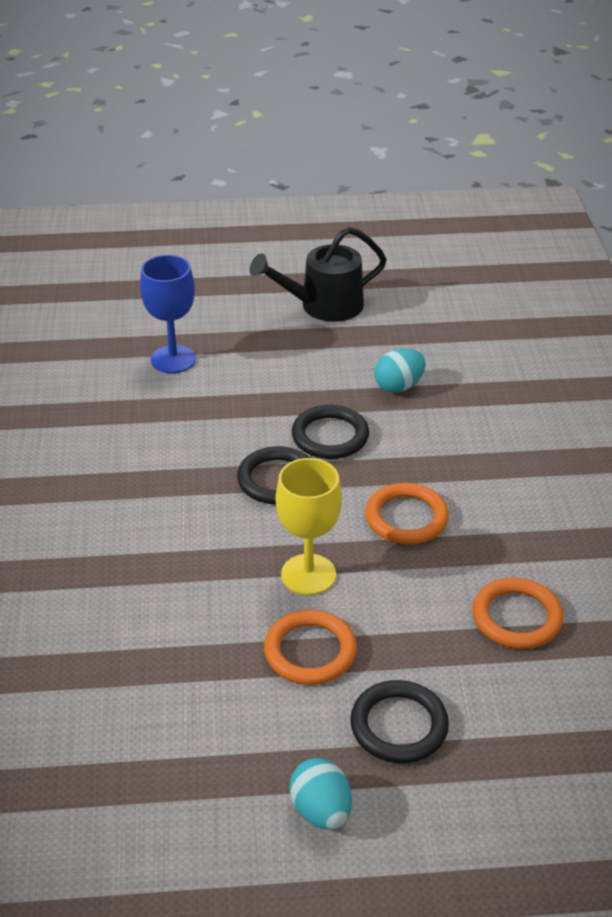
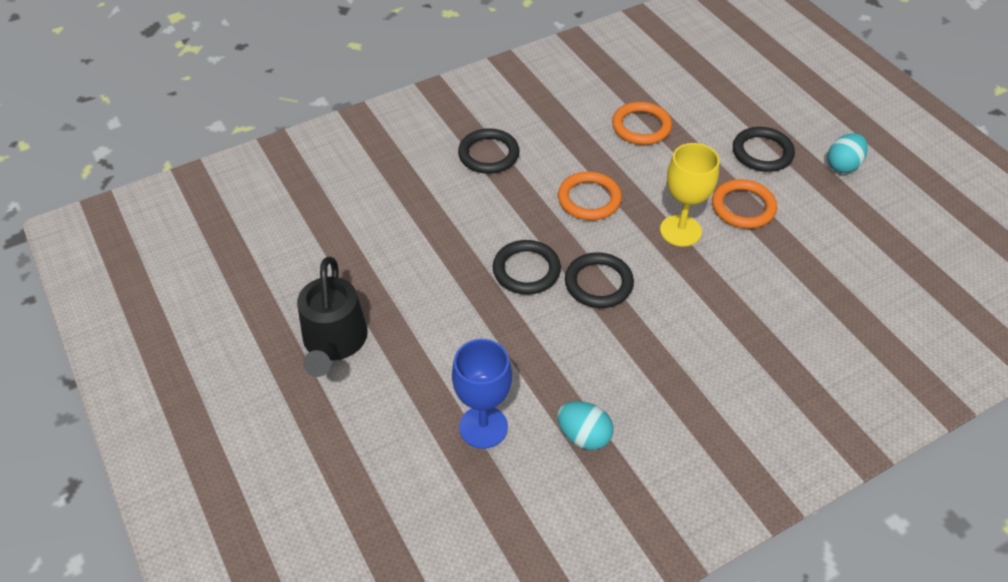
camera: 115 degrees left, 10 degrees up
(324, 306) = (334, 342): black watering can -> black watering can turned 45 degrees clockwise
(399, 386) = (435, 249): turquoise egg -> turquoise egg (583, 436)
(528, 463) = (488, 154): none -> black ring

